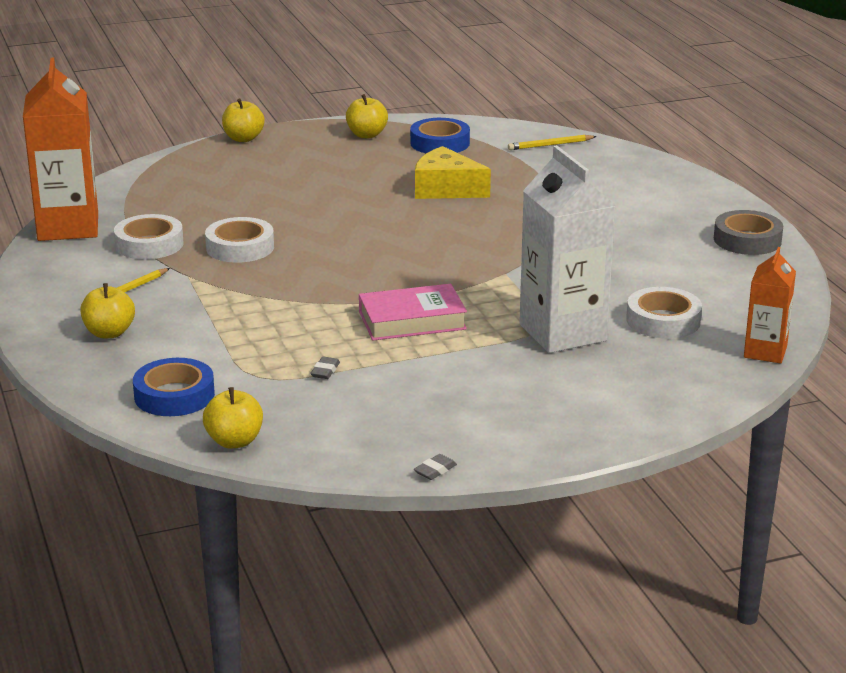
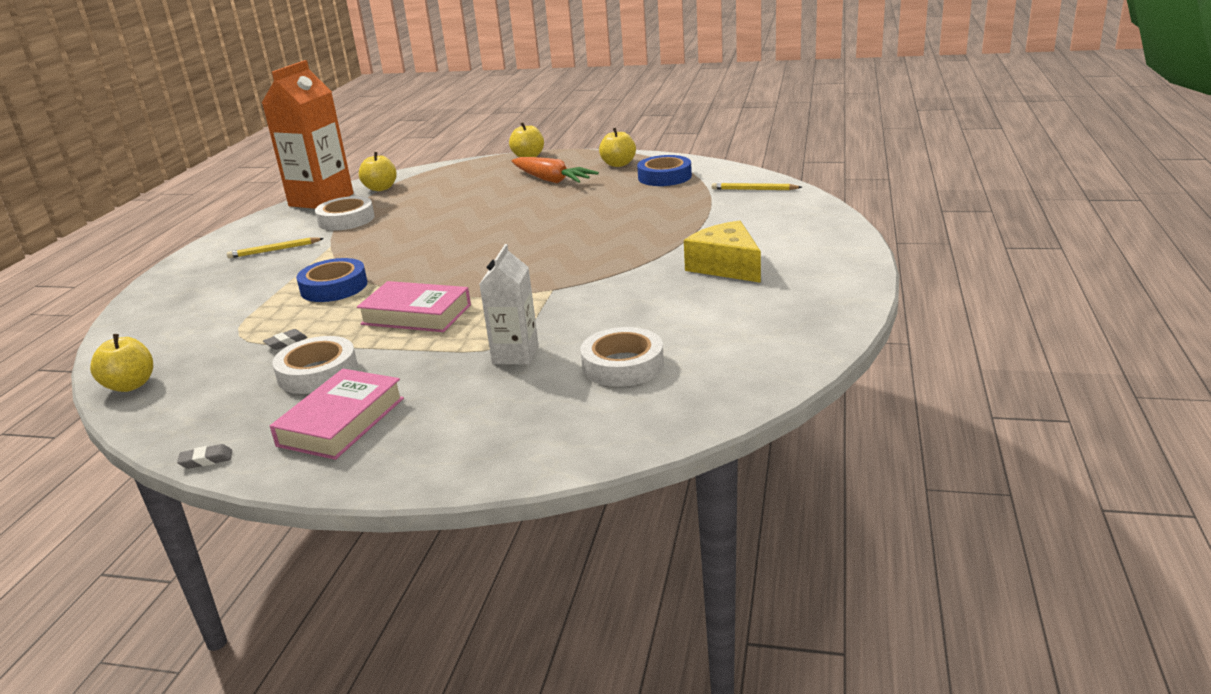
camera: 35 degrees right, 0 degrees up
(109, 333) = (213, 278): yellow apple -> yellow apple (381, 188)
(174, 395) = (164, 336): blue tape -> blue tape (334, 287)
(240, 247) = (397, 232): white tape -> white tape (318, 373)
(319, 163) = (551, 180): none -> orange carrot
(446, 189) = (613, 212): yellow cheese -> yellow cheese (726, 266)
(501, 415) = (341, 422): none -> pink book
(562, 333) = (515, 355): white carton -> white carton, size x0.56
(747, 240) = (823, 302): grey tape -> none
(765, 352) = (677, 425): orange carton -> none

